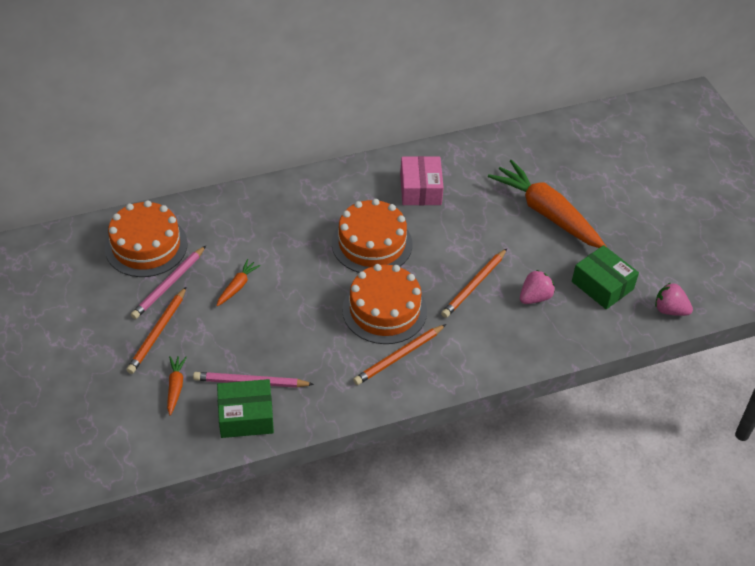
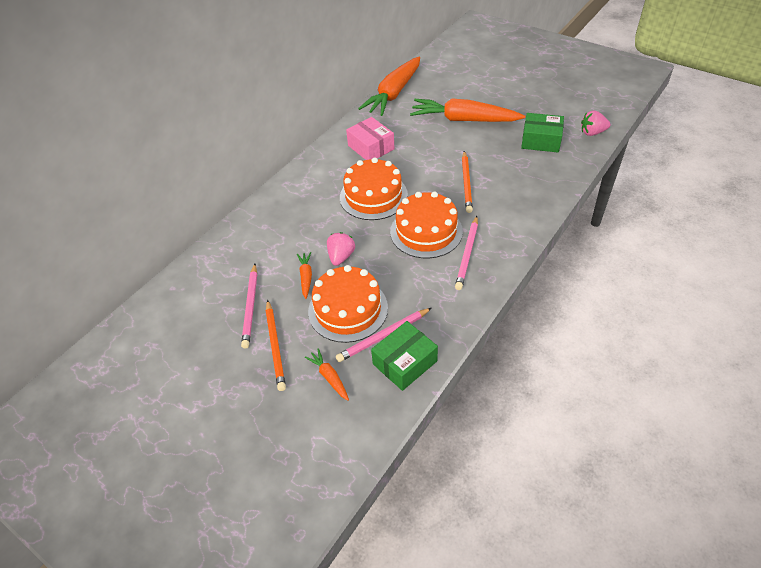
camera: 30 degrees left, 0 degrees up
(146, 246) = (205, 291): orange cake -> orange cake (348, 309)
(399, 356) = (467, 254): orange pencil -> pink pencil
(505, 139) = (394, 93): none -> orange carrot
(535, 297) = (510, 169): pink strawberry -> pink strawberry (341, 256)

